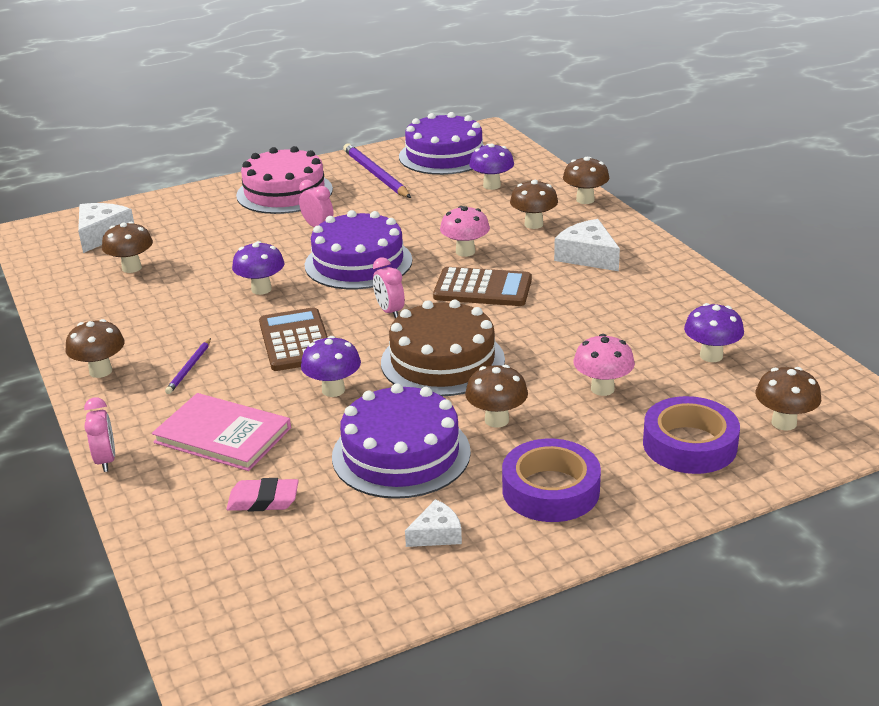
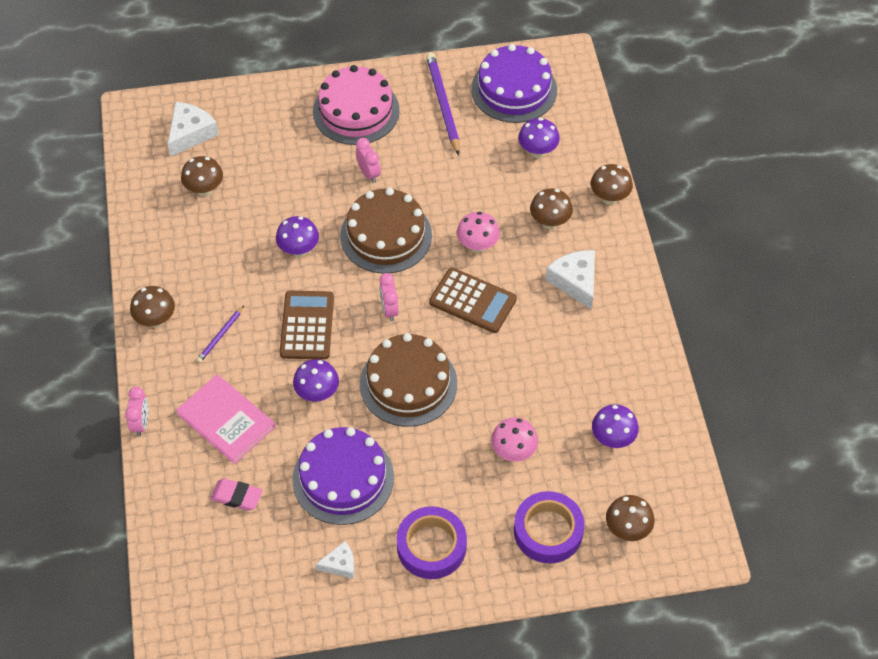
camera: 15 degrees right, 25 degrees up
(358, 262) = (386, 235): purple cake -> brown cake
(496, 420) = (422, 463): brown mushroom -> none

